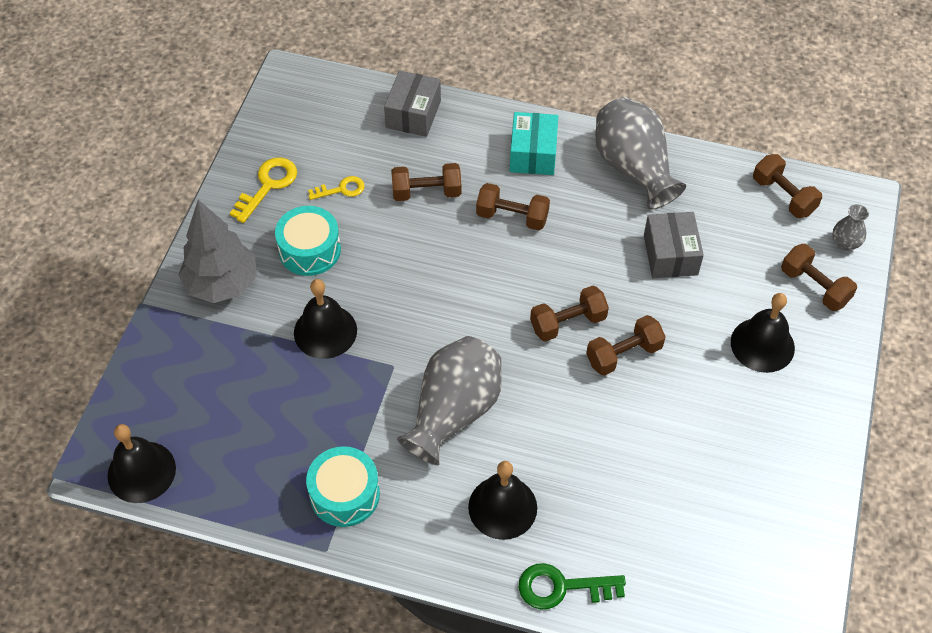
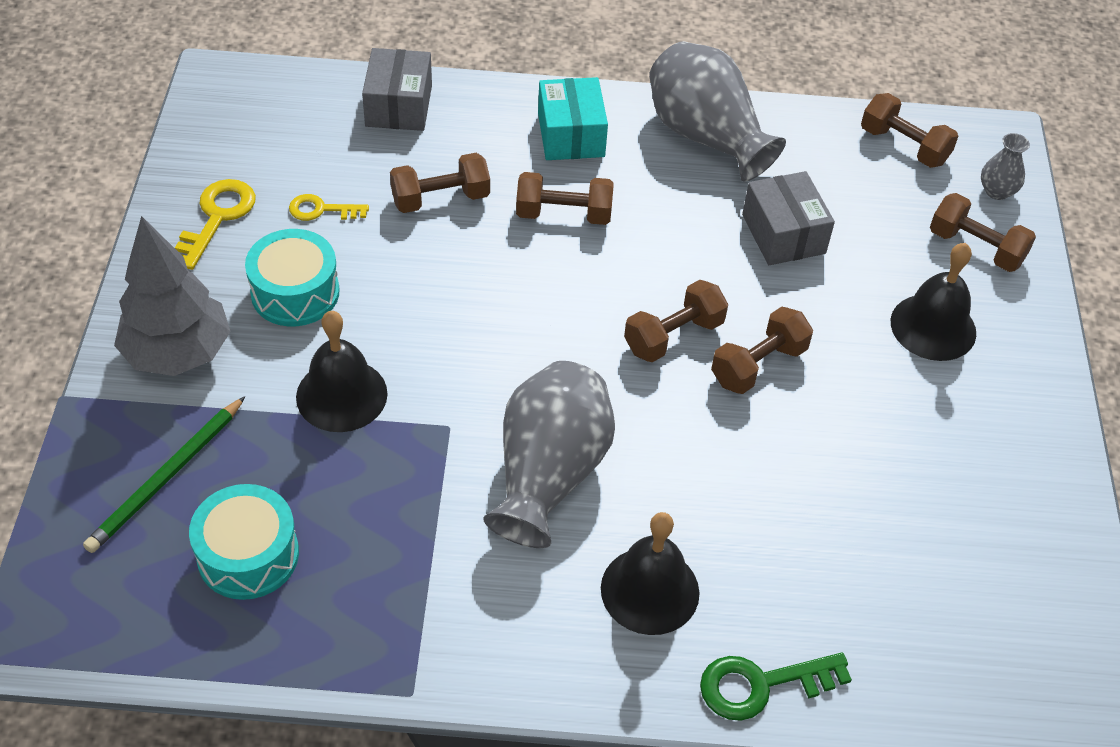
camera: 15 degrees left, 5 degrees down
(141, 472) = (109, 630): black bell -> none
(197, 372) = (166, 477): none -> green pencil
(341, 189) = (322, 210): yellow key -> yellow key turned 150 degrees counterclockwise
(344, 494) = (421, 610): turquoise drum -> turquoise drum (248, 555)

